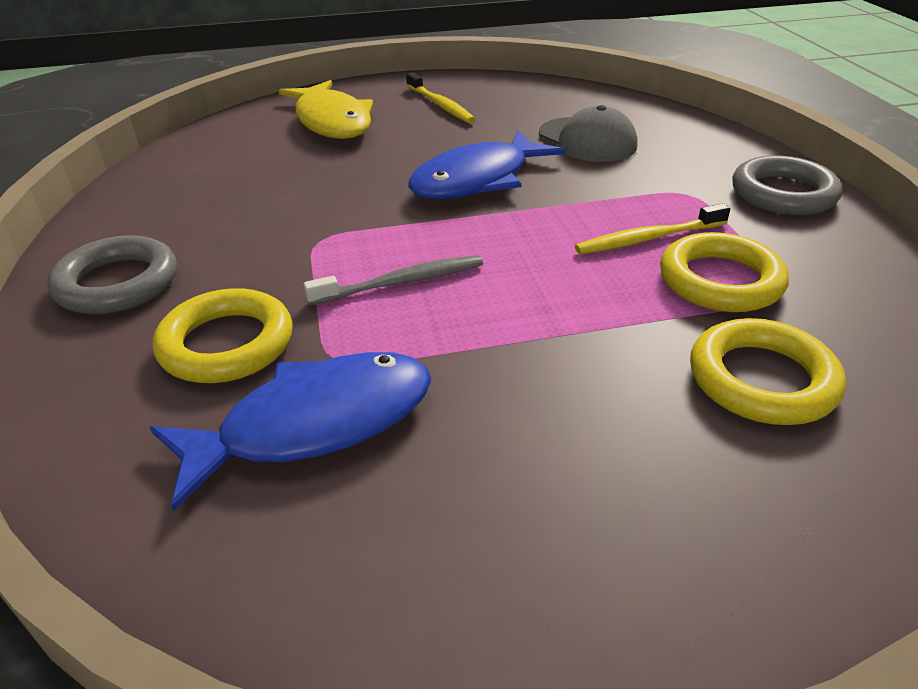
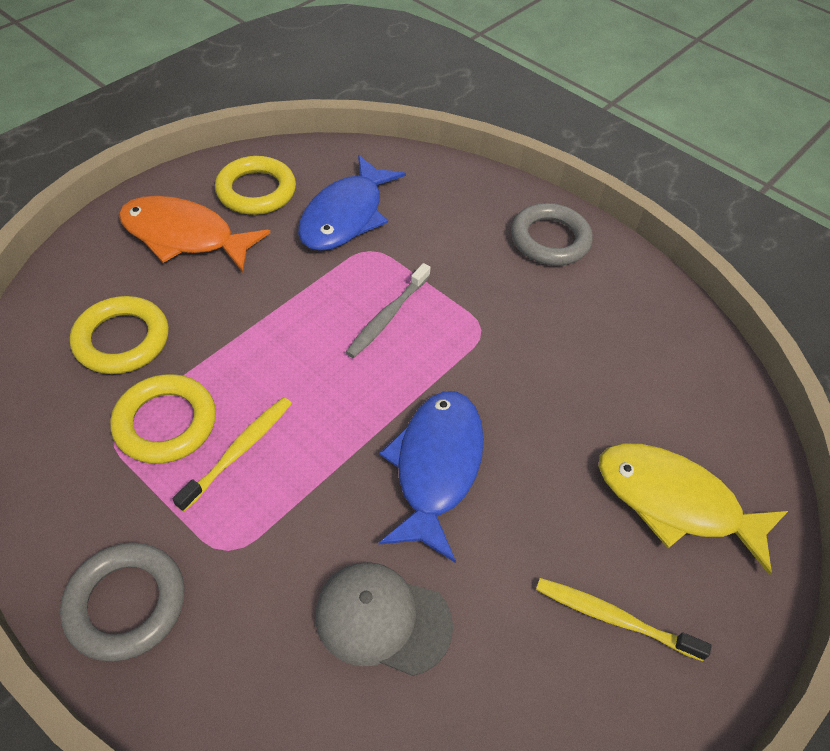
camera: 140 degrees right, 15 degrees up
(226, 344) = (437, 233): yellow ring -> yellow ring (256, 191)
(610, 508) = (184, 236): none -> orange fish

